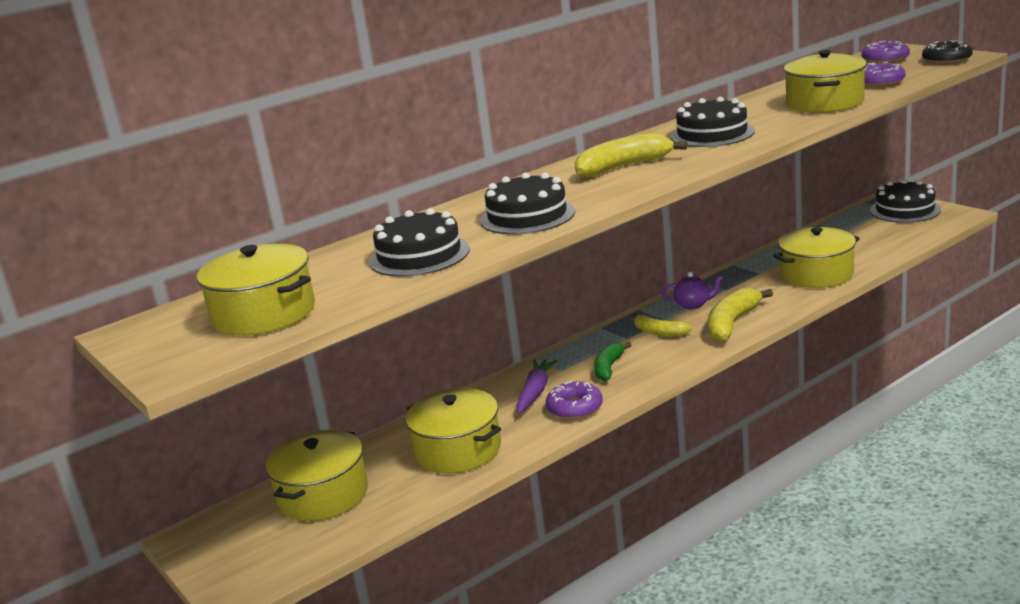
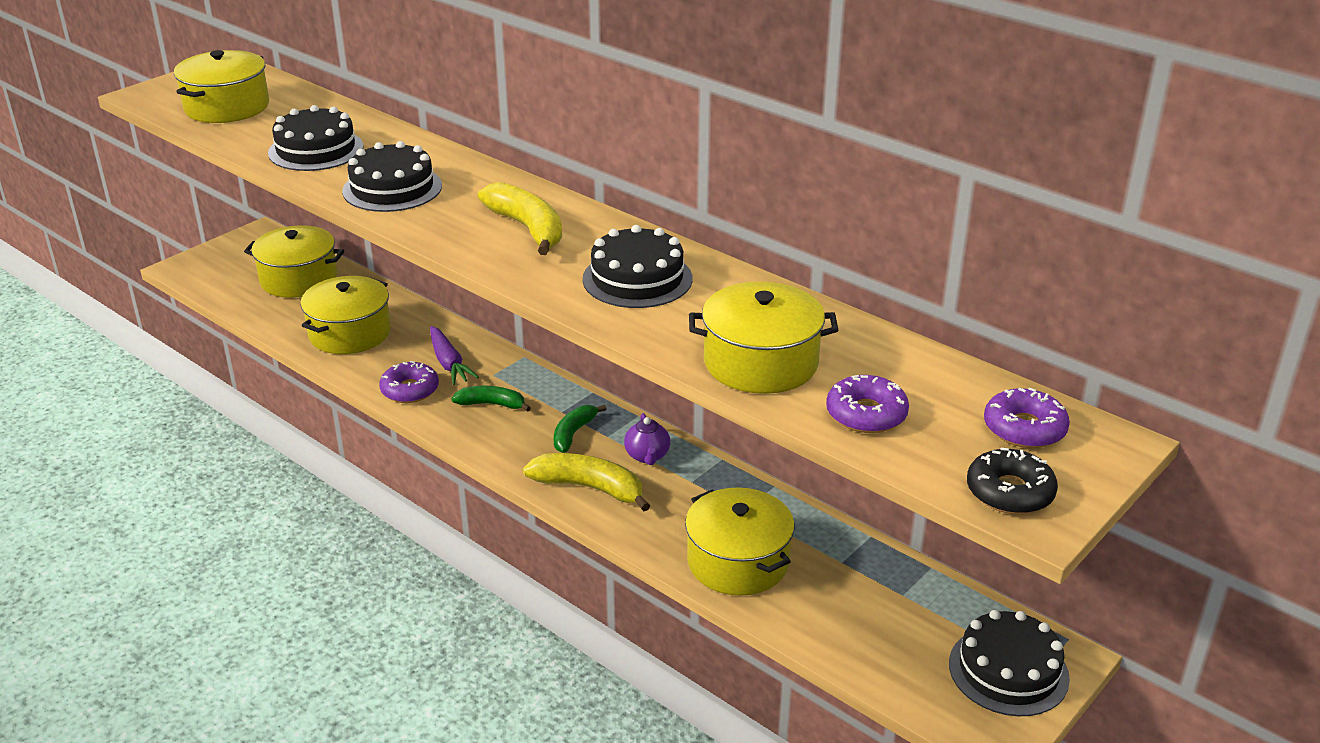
camera: 75 degrees right, 10 degrees up
(535, 392) = (449, 363): purple carrot -> purple carrot turned 60 degrees clockwise
(659, 332) = (573, 433): yellow banana -> green banana

